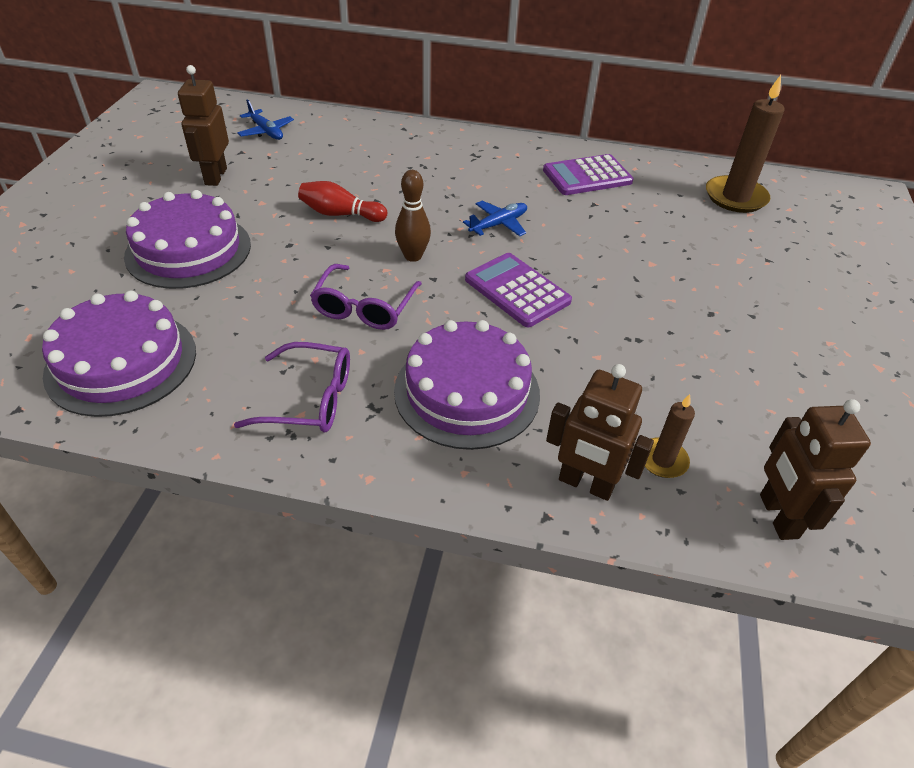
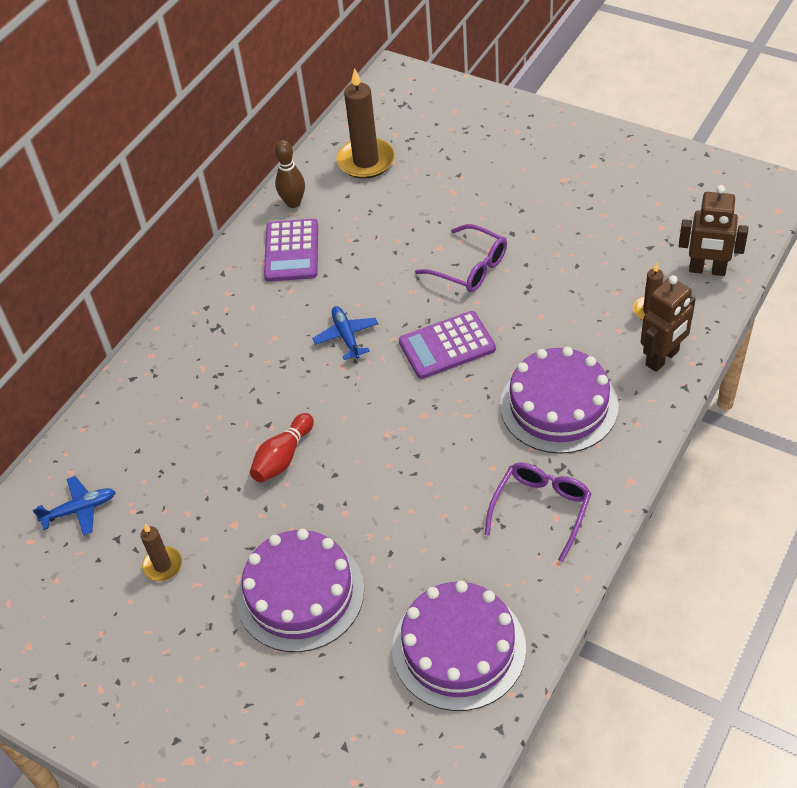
camera: 65 degrees left, 5 degrees up
(215, 176) = (163, 565): brown robot -> brown candle
(364, 307) = (436, 457): purple glasses -> purple glasses (470, 267)
(413, 256) = (373, 410): brown bowling pin -> brown bowling pin (293, 203)

